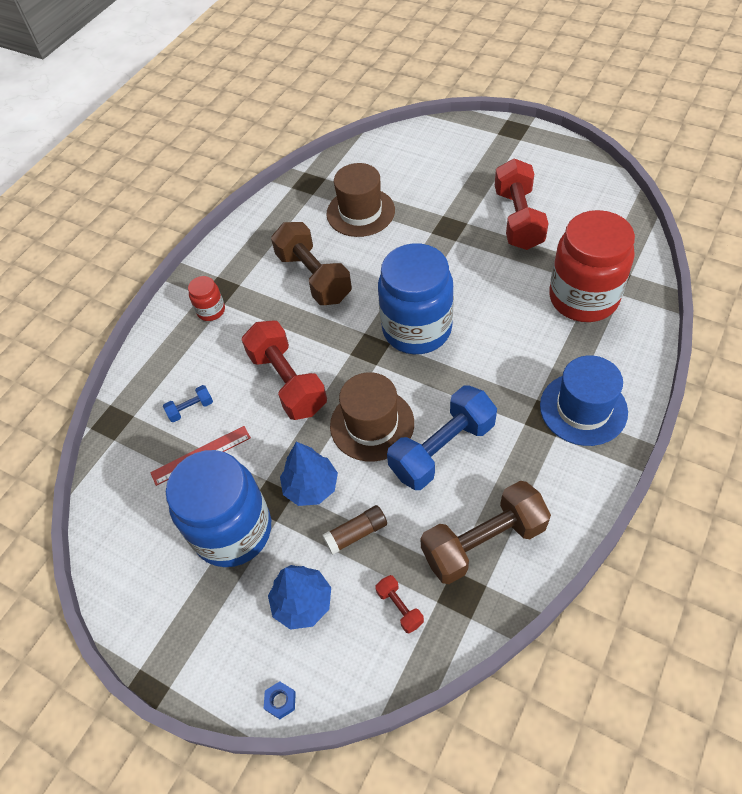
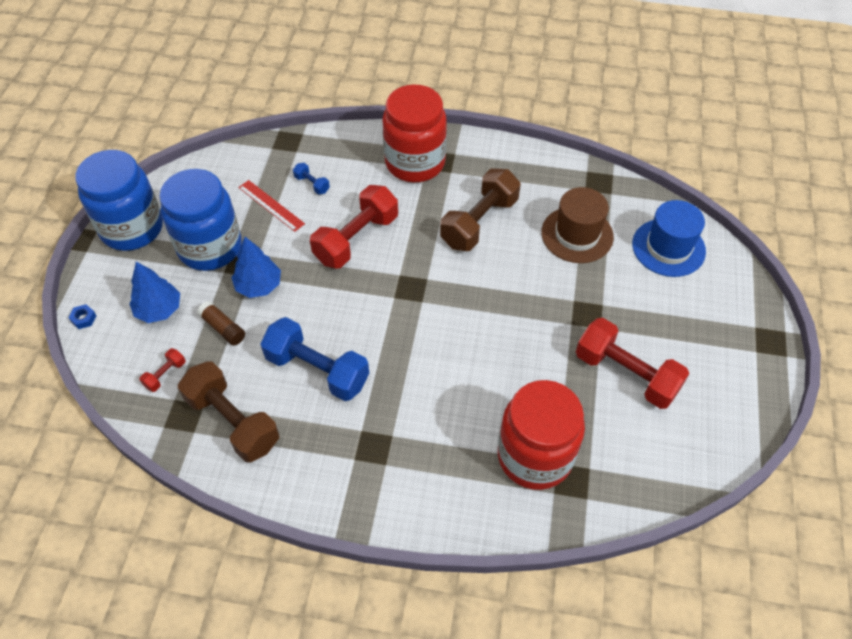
camera: 65 degrees right, 0 degrees up
(211, 311) = (415, 163): red jar -> red jar, size x2.27
(372, 424) = (329, 311): brown hat -> none
(417, 329) = (444, 318): blue jar -> blue jar (132, 228)
(518, 219) = (626, 374): red dumbbell -> red dumbbell turned 60 degrees clockwise
(583, 408) = (392, 478): blue hat -> blue hat (668, 247)

